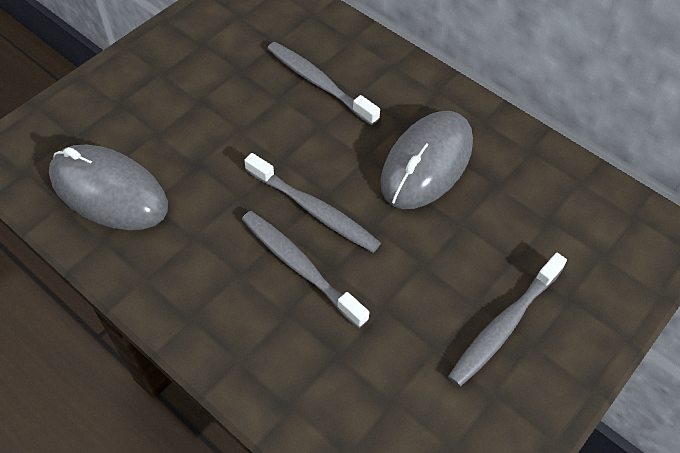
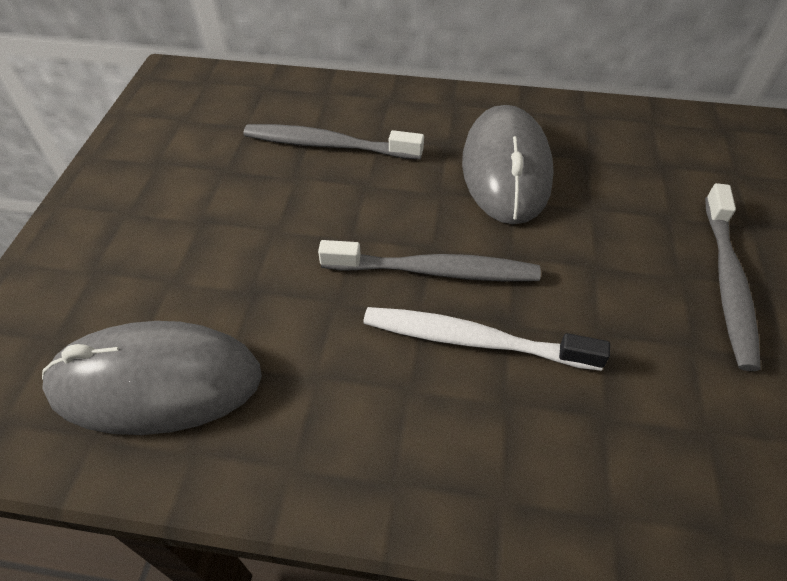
camera: 30 degrees left, 5 degrees down
(300, 267) = (474, 340): grey toothbrush -> white toothbrush

